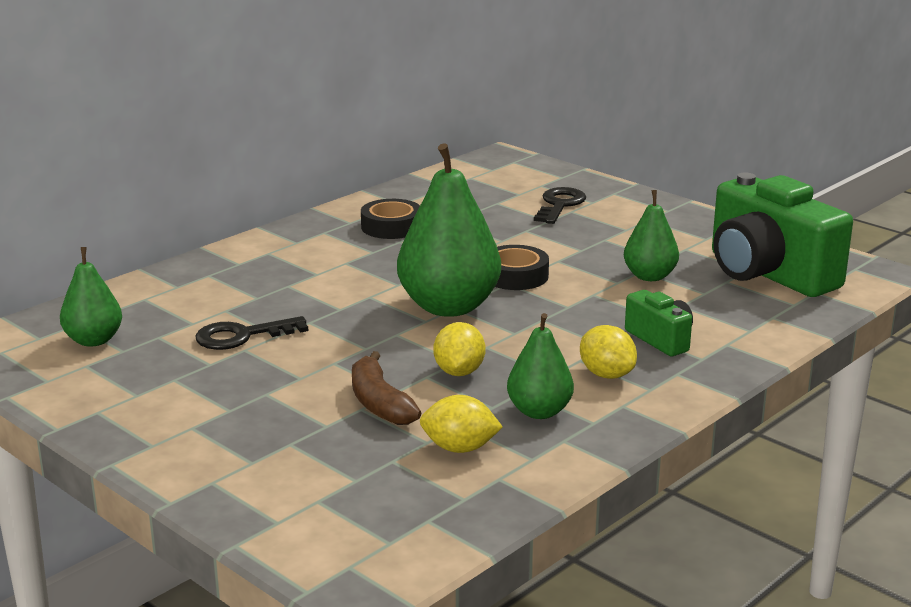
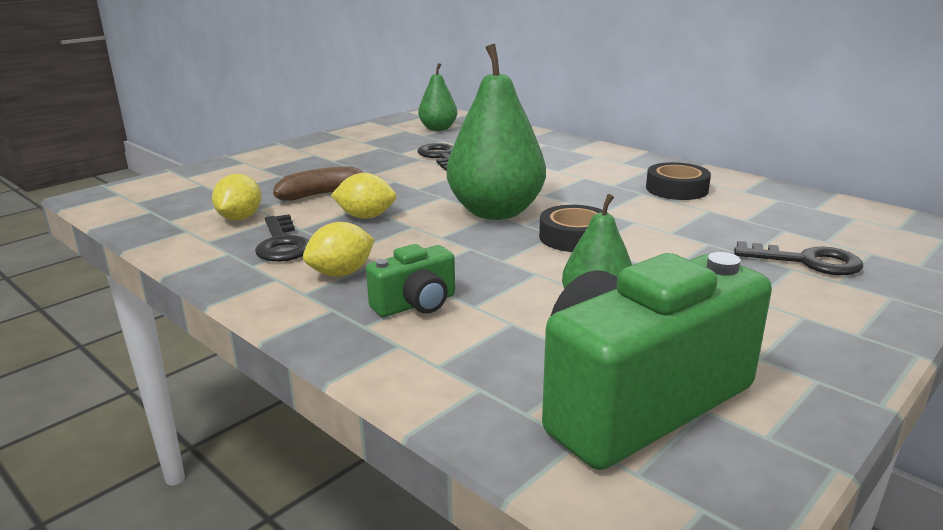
camera: 90 degrees right, 0 degrees up
(539, 411) = (282, 244): green pear -> black key

